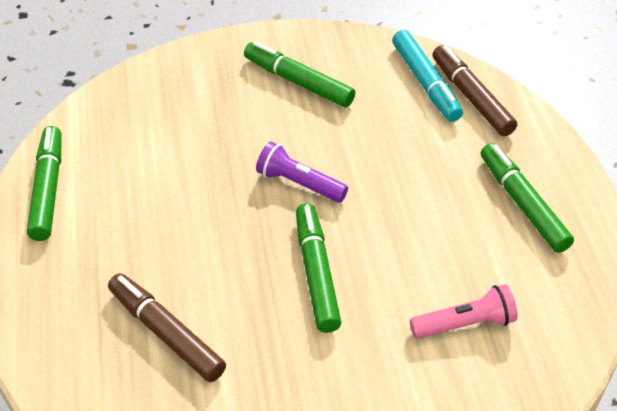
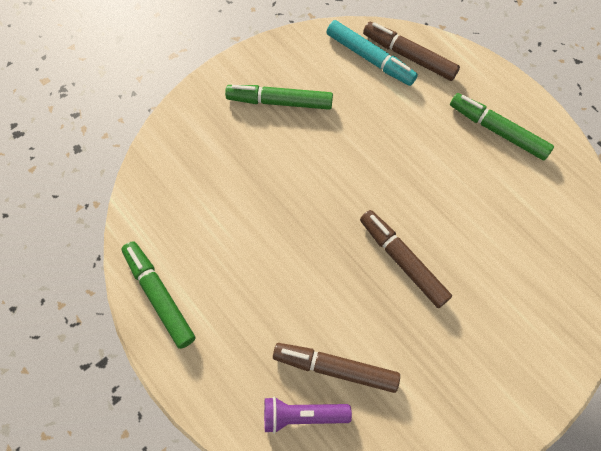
camera: 30 degrees left, 20 degrees up
(299, 184) = (341, 192): purple flashlight -> purple flashlight (302, 415)
(316, 273) = (402, 260): green marker -> brown marker
(465, 324) = (521, 247): pink flashlight -> none

